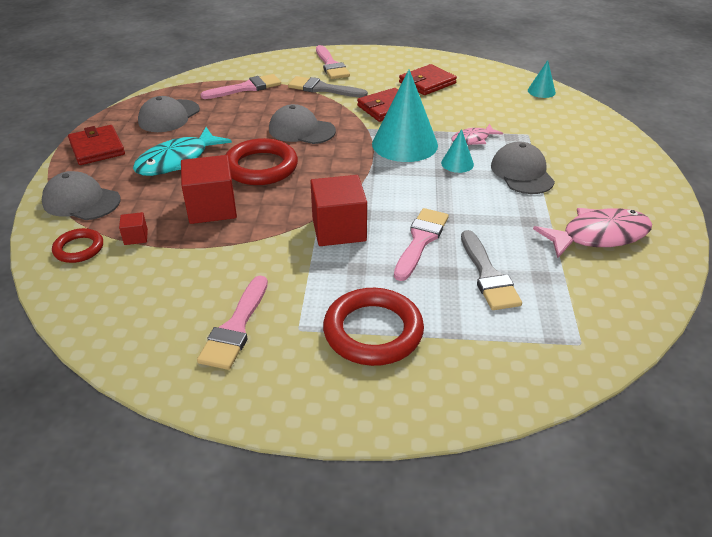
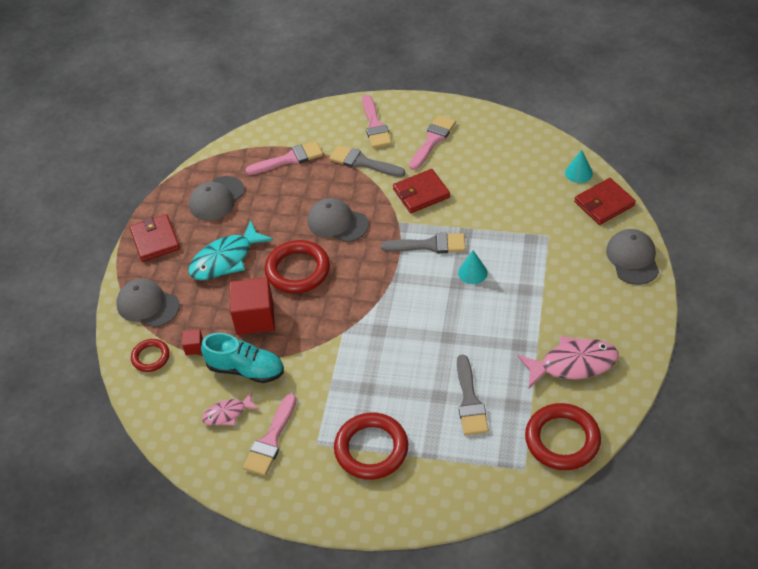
camera: 10 degrees right, 10 degrees up
(201, 256) = (246, 369): none -> turquoise shoe
(339, 229) = (357, 346): red cube -> none
(404, 144) = (429, 245): turquoise cone -> grey brush
(421, 240) = (423, 362): pink brush -> pink brush (433, 140)
(427, 83) = (467, 156): red wallet -> red wallet (604, 204)
(473, 139) = (494, 241): pink fish -> pink fish (227, 414)
(522, 173) = (528, 287): grey cap -> grey cap (632, 258)
(617, 309) = (562, 440): none -> red ring

